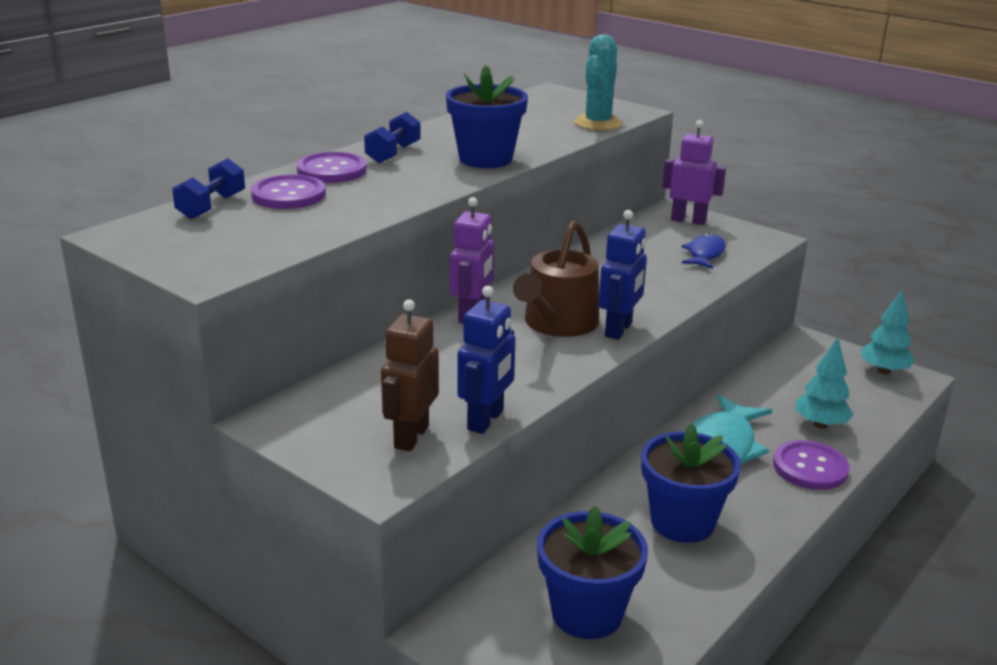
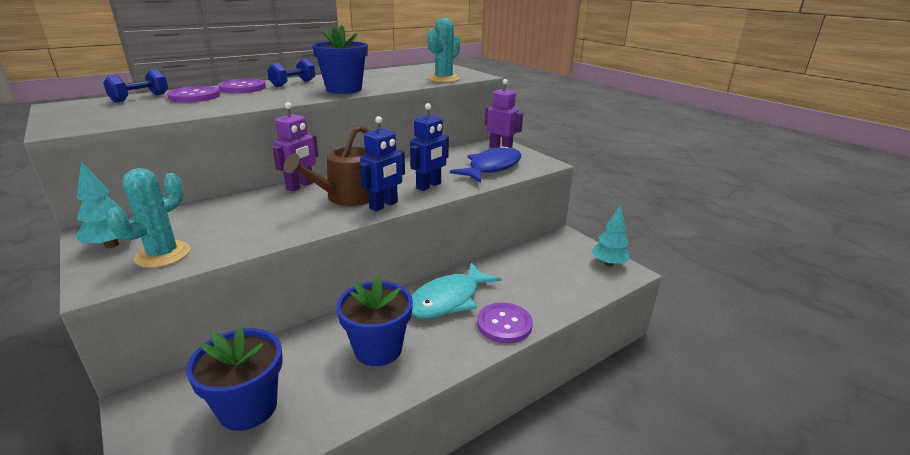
camera: 15 degrees right, 0 degrees up
(411, 437) = (163, 254): brown robot -> turquoise cactus
(486, 420) = (225, 251): blue robot -> blue robot (429, 186)
(705, 254) = (492, 168): blue fish -> blue fish, size x1.73
(820, 424) = (535, 294): turquoise tree -> turquoise tree (112, 245)

